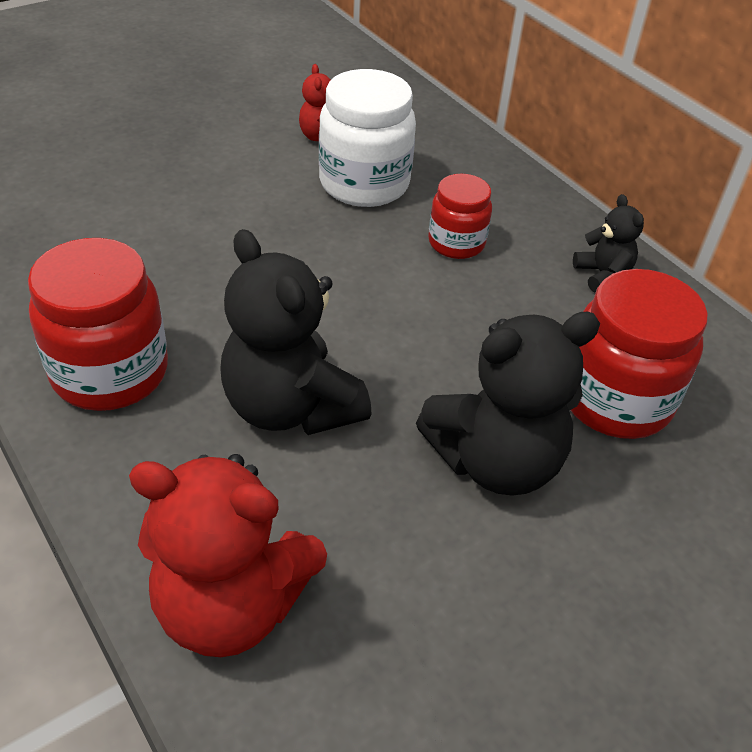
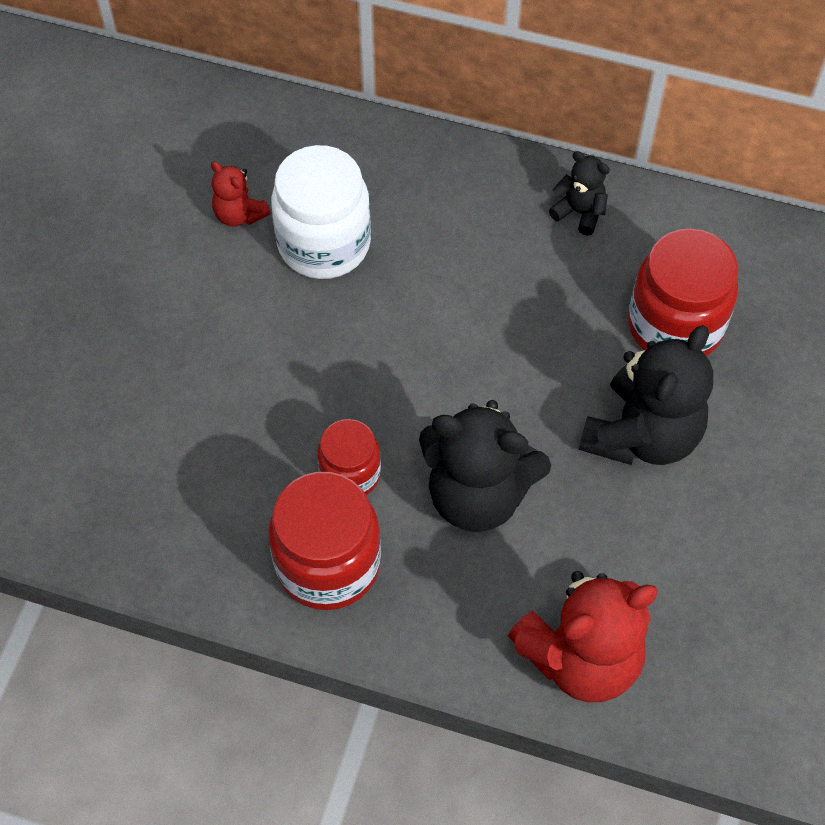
camera: 35 degrees left, 15 degrees up
(456, 243) = (451, 257): red jar -> red jar (350, 474)

